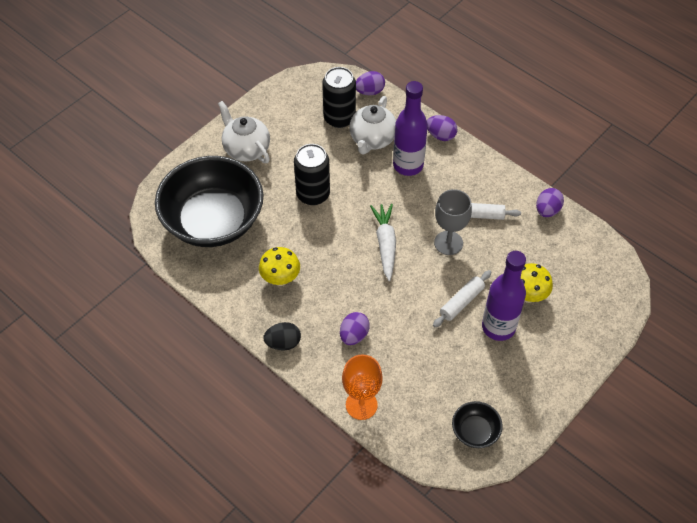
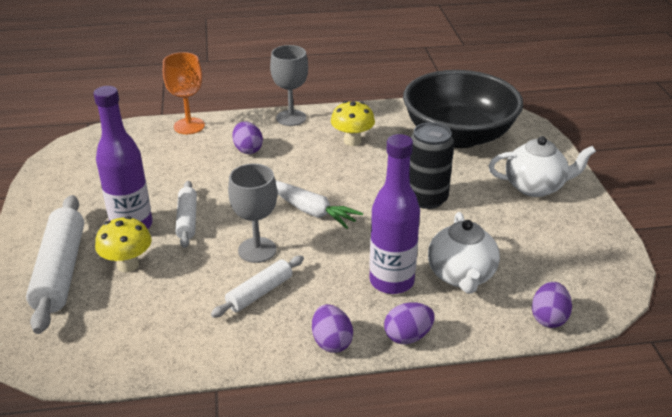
camera: 130 degrees right, 20 degrees down
(283, 343) = (291, 118): black egg -> grey goblet
(339, 118) = (522, 269): black can -> none
(372, 139) = (461, 276): white teapot -> white teapot turned 150 degrees counterclockwise
(475, 431) = (82, 162): black bowl -> none
(547, 210) = (189, 354): purple egg -> purple egg (331, 342)
(569, 324) = (60, 271): none -> white rolling pin

